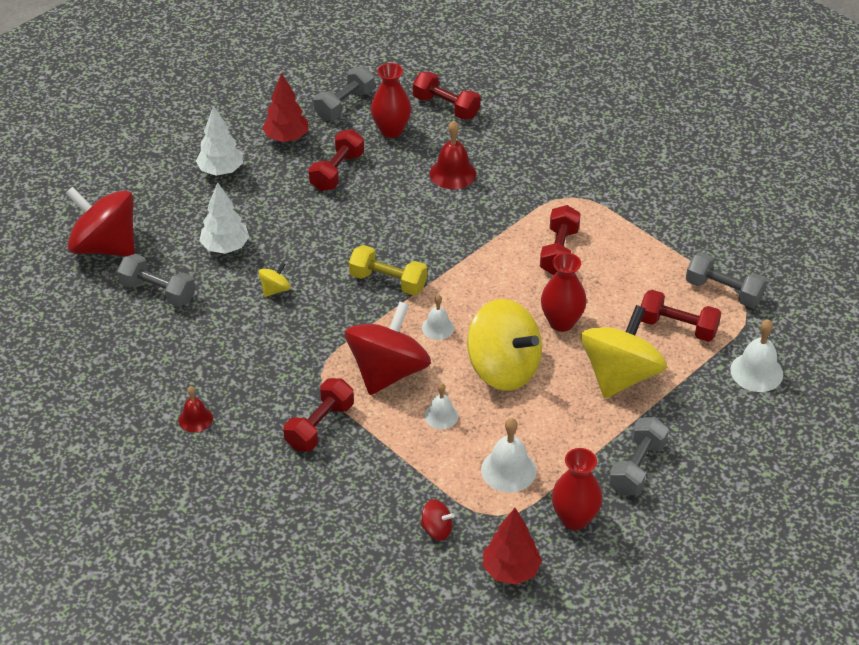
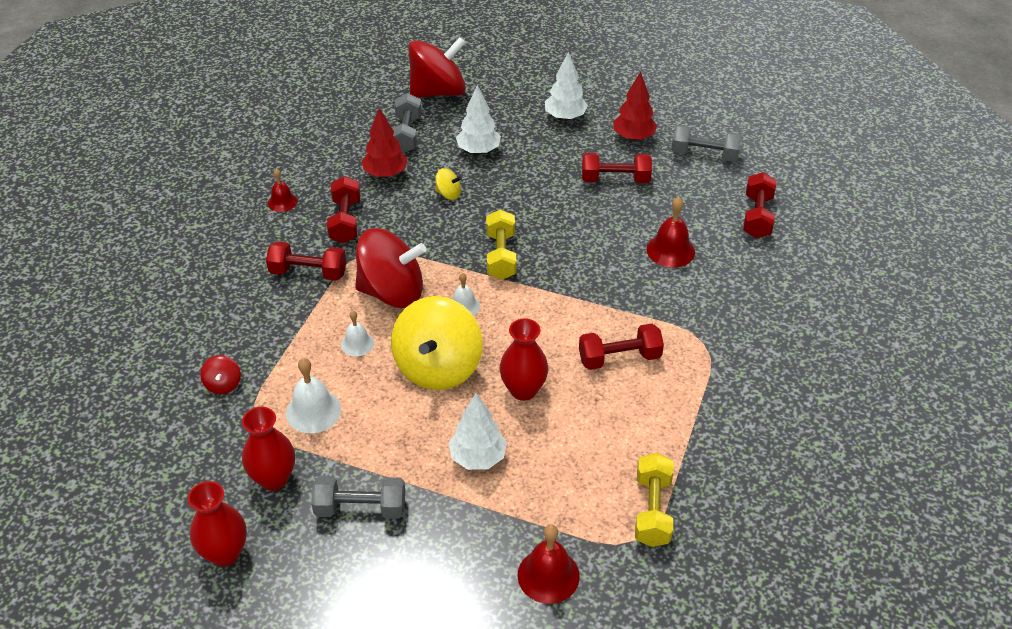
camera: 65 degrees right, 0 degrees up
(105, 246) = (438, 92): red spinning top -> red spinning top turned 60 degrees clockwise
(391, 130) = (695, 193): red vase -> red vase (225, 553)
(510, 570) = (194, 451): red tree -> red tree (385, 173)
(620, 375) = (478, 457): yellow spinning top -> white tree
(677, 327) = (573, 485): red dumbbell -> red dumbbell (345, 221)
(723, 291) = (652, 510): grey dumbbell -> yellow dumbbell
(756, 372) = (548, 575): white bell -> red bell

